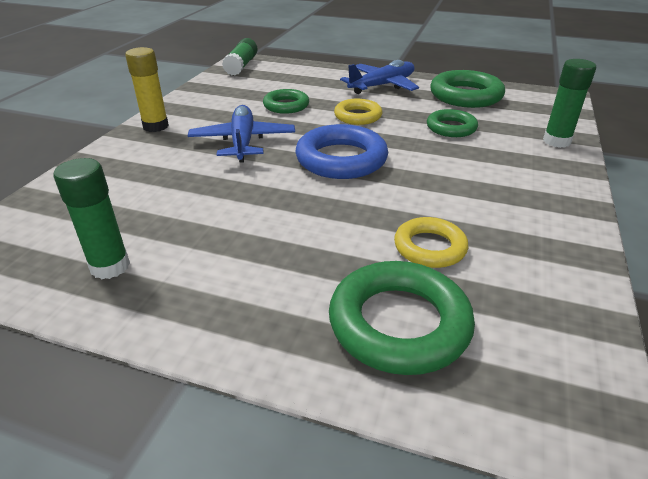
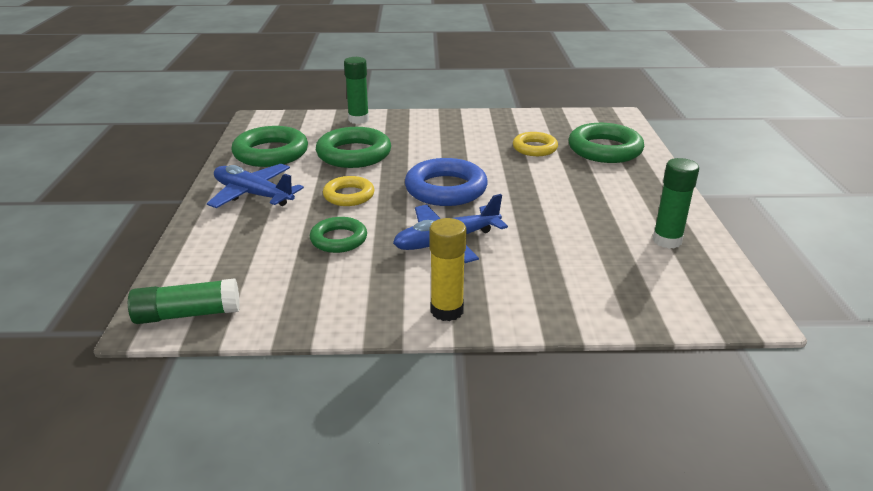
camera: 110 degrees left, 5 degrees down
(451, 128) = (354, 154): green ring -> green ring, size x1.63

